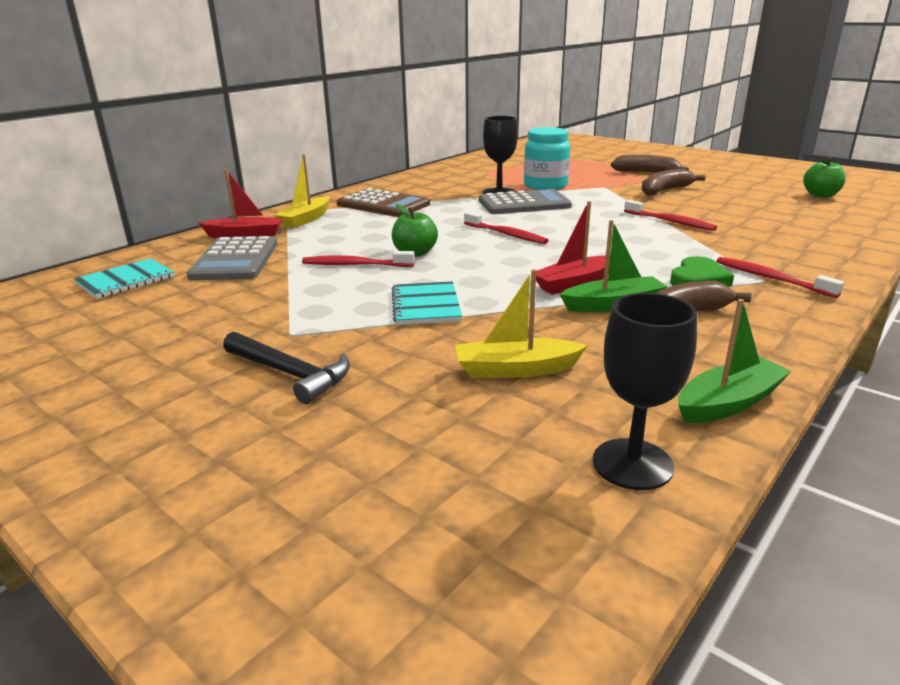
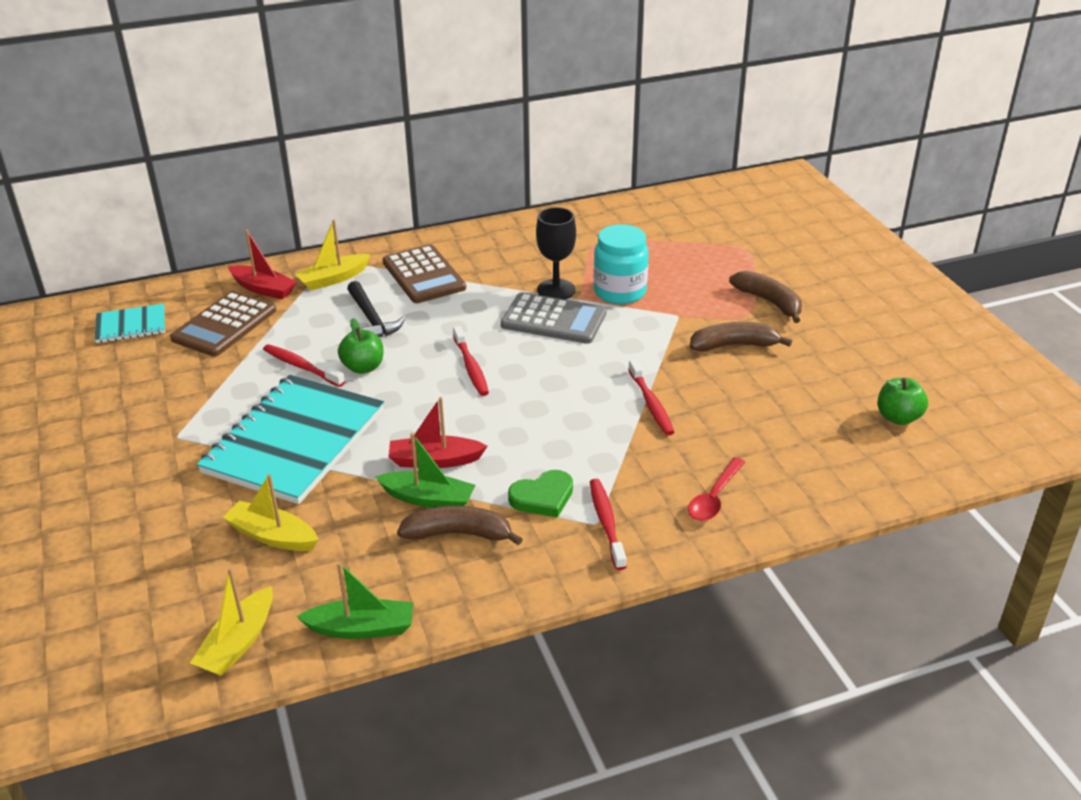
camera: 30 degrees right, 10 degrees up
(235, 260) = (224, 325): grey calculator -> brown calculator
(290, 374) = (139, 478): black hammer -> black hammer (371, 319)
(426, 305) = (294, 441): turquoise notebook -> turquoise notebook, size x2.09
(632, 464) = (238, 643): black goblet -> yellow boat
(807, 248) = (714, 497): none -> red spoon

